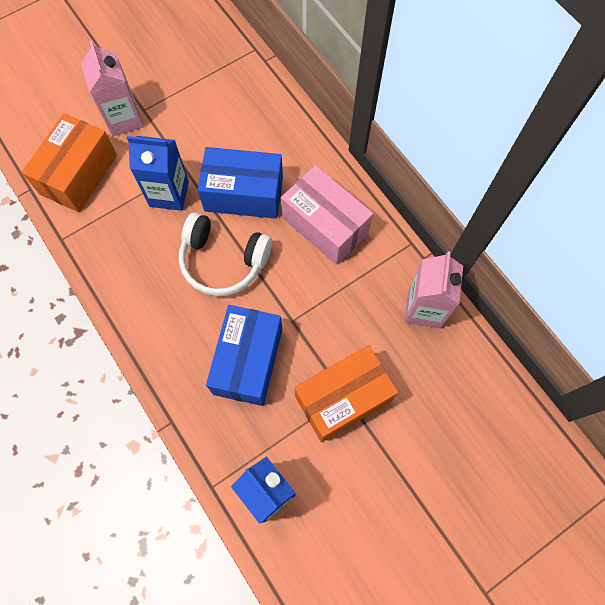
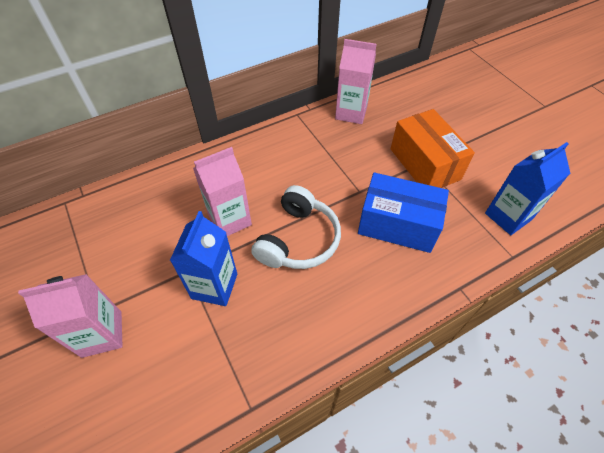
camera: 85 degrees left, 15 degrees down
(79, 174) = (164, 388): orange box -> none
(244, 194) = (230, 220): blue box -> pink carton
(325, 225) = (273, 163): pink box -> none

